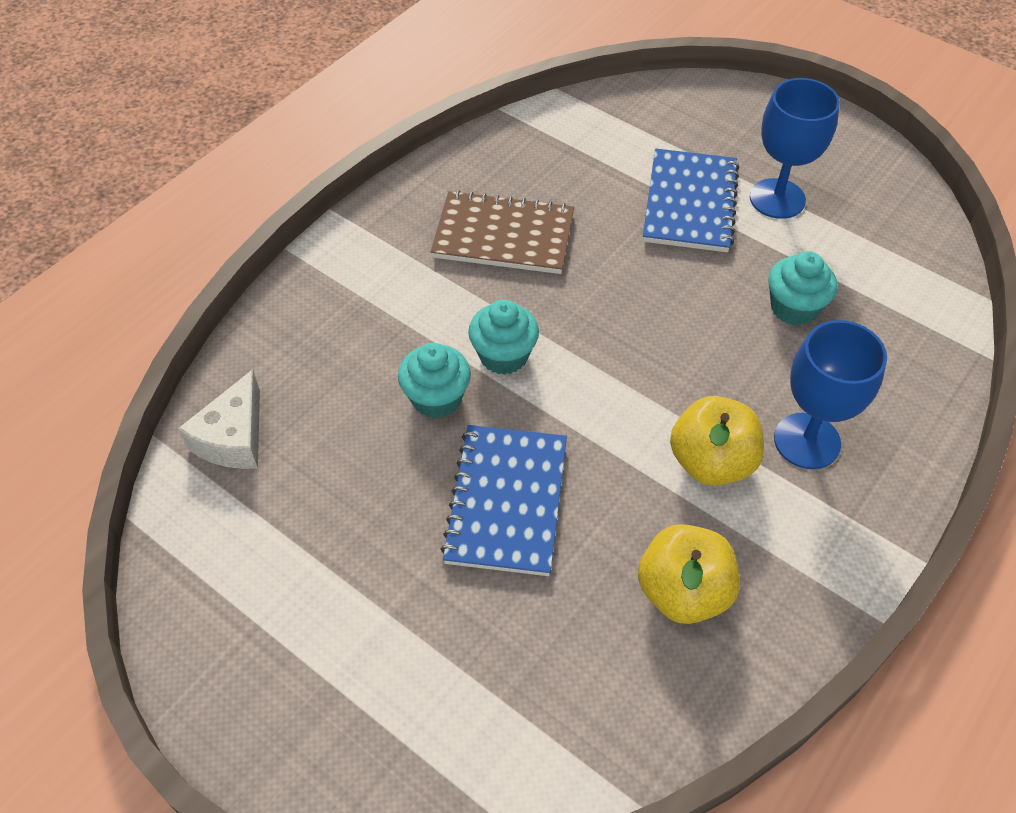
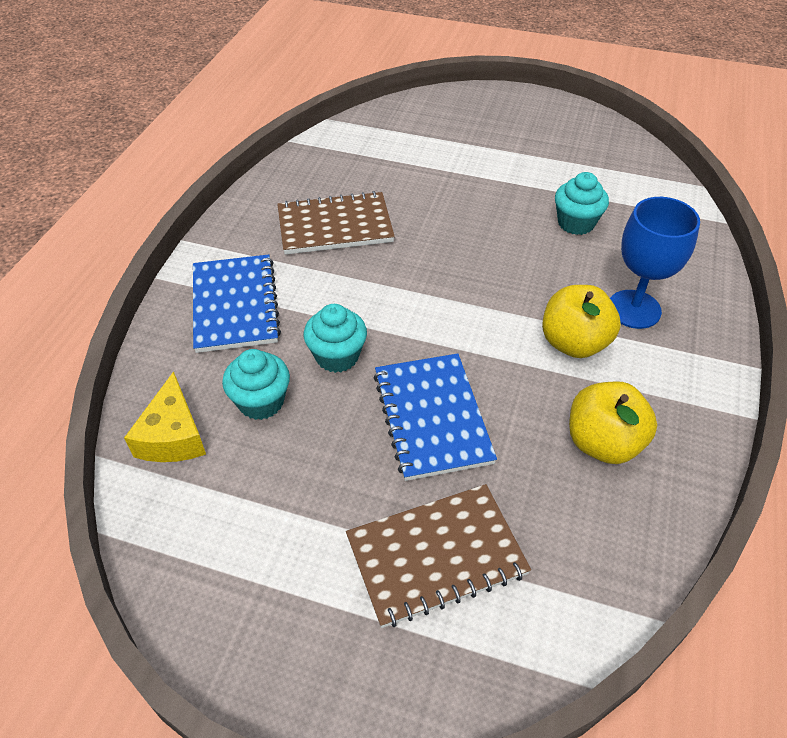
camera: 20 degrees left, 5 degrees down
(233, 437) = (173, 435): white cheese -> yellow cheese
(440, 656) = (436, 556): none -> brown notebook
(503, 356) = (376, 310): turquoise cupcake -> turquoise cupcake (261, 402)
(690, 203) = (465, 172): blue notebook -> blue notebook (235, 305)
(777, 199) = (526, 156): blue goblet -> none

